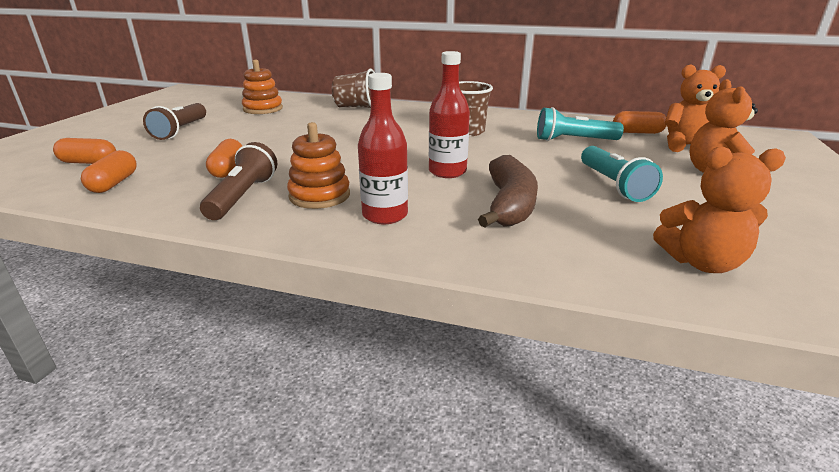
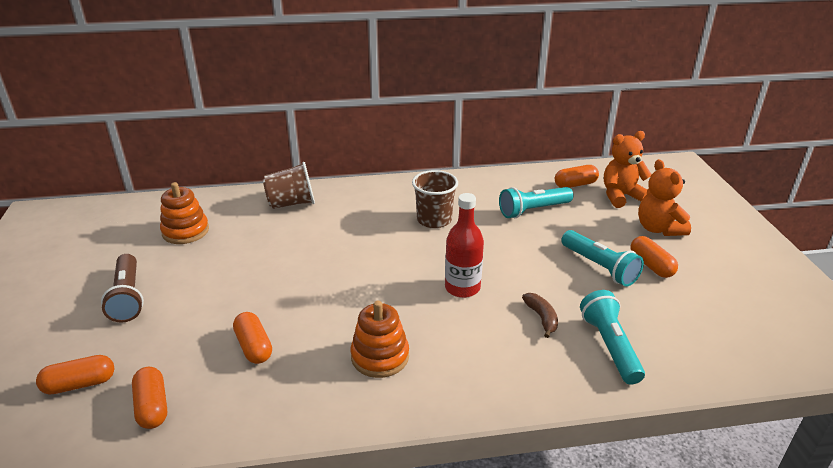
camera: 25 degrees left, 5 degrees up
(243, 196) = (310, 381): brown flashlight -> none
(385, 215) = (457, 363): red bottle -> none
(509, 205) = (541, 318): brown banana -> brown banana, size x0.51
(570, 240) = (609, 346): none -> turquoise flashlight
(681, 195) = (651, 265): none -> orange capsule
(701, 262) = (700, 340): orange teddy bear -> none

